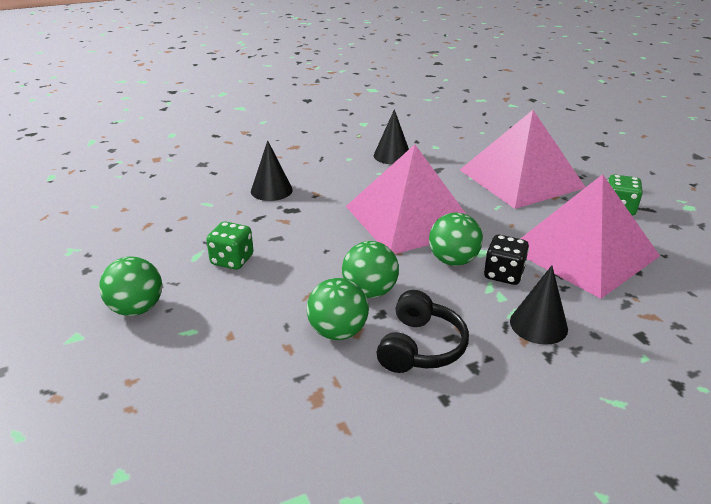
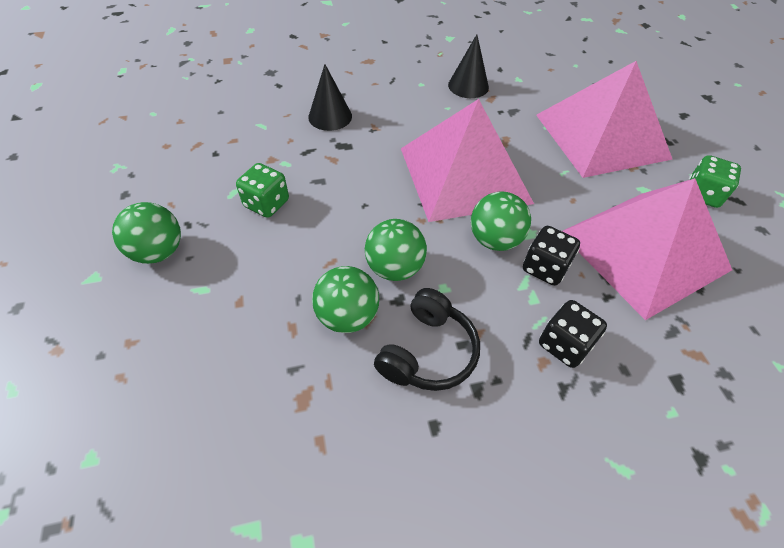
camera: 10 degrees right, 20 degrees up
(538, 325) = (564, 344): black cone -> black dice

